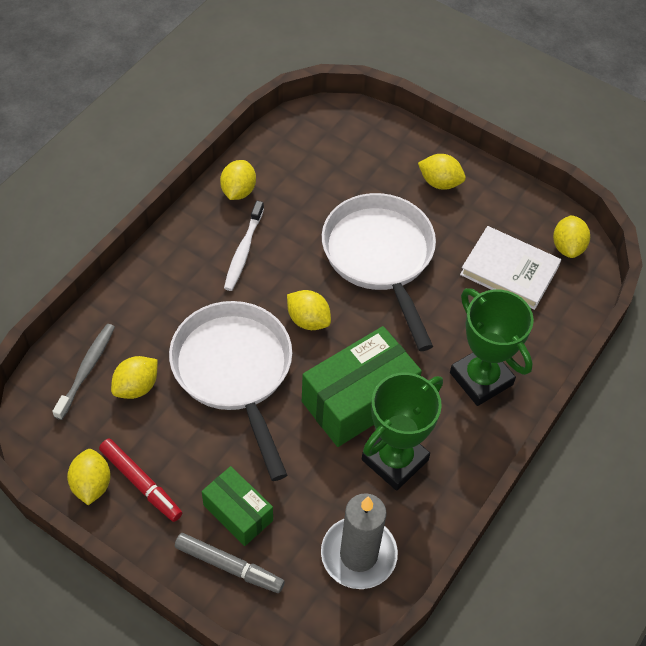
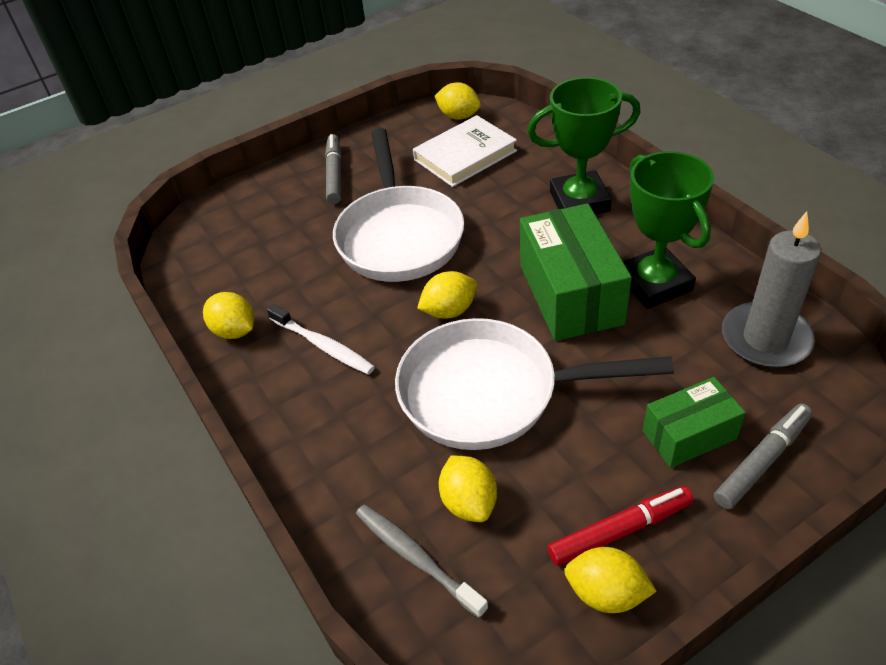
camera: 60 degrees left, 10 degrees down
(380, 257) = (399, 236): white pan -> white pan turned 105 degrees counterclockwise
(440, 182) = (334, 174): yellow lemon -> grey marker

